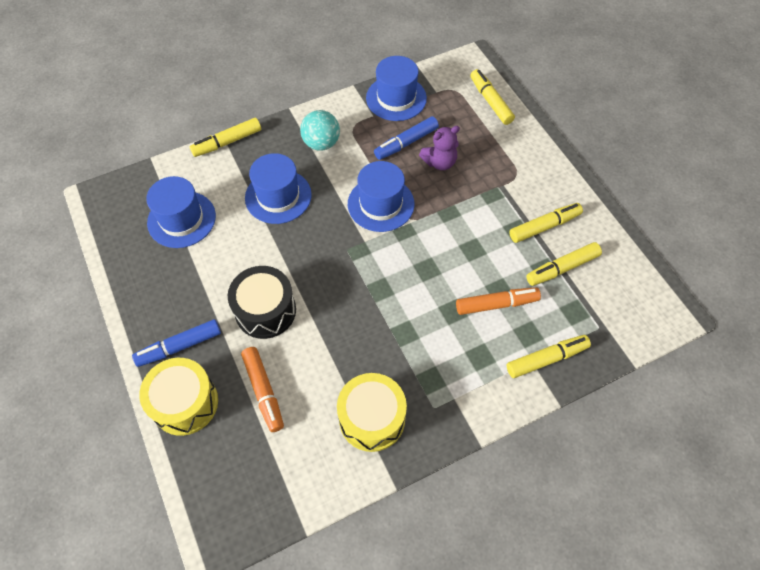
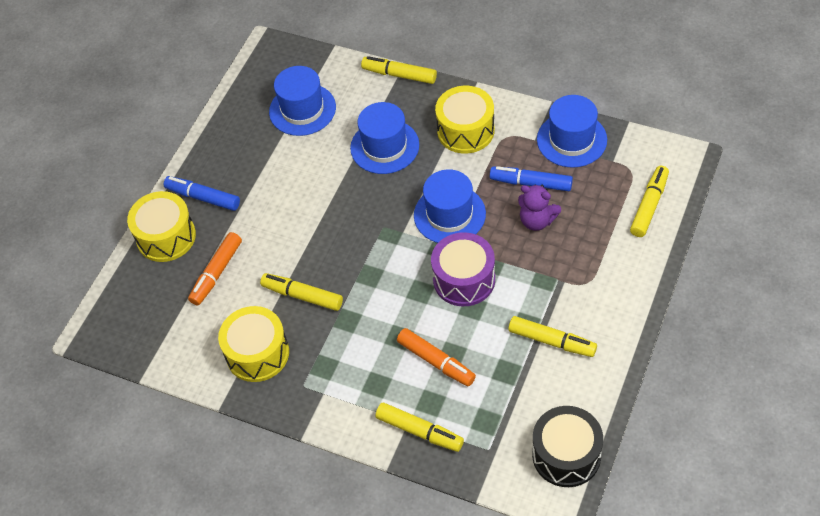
camera: 55 degrees right, 5 degrees down
(265, 310) = (279, 221): black drum -> black drum (566, 455)
(321, 143) = (465, 130): turquoise ball -> yellow drum
(444, 236) = (464, 279): none -> purple drum
(562, 268) = (521, 383): yellow marker -> yellow marker (302, 296)

